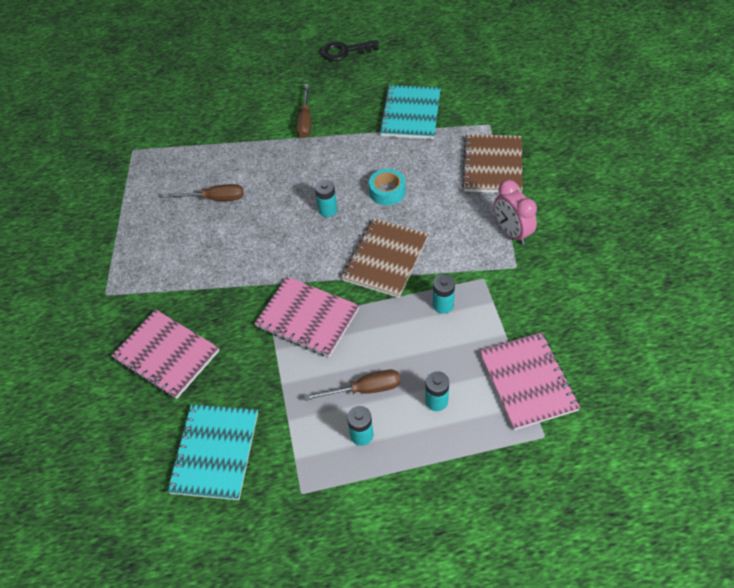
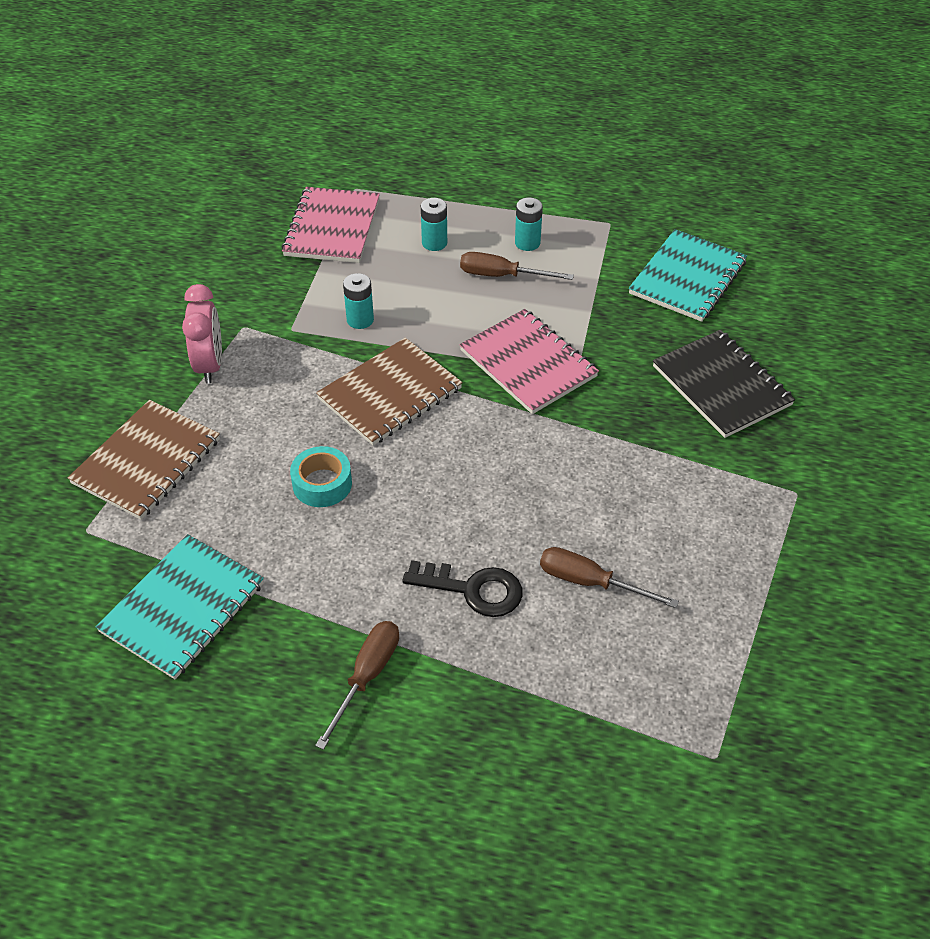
camera: 160 degrees left, 5 degrees down
(166, 355) = (721, 386): pink notebook -> black notebook
(328, 210) = (424, 491): turquoise battery -> none
(344, 51) = (184, 833): black key -> black key (473, 590)

